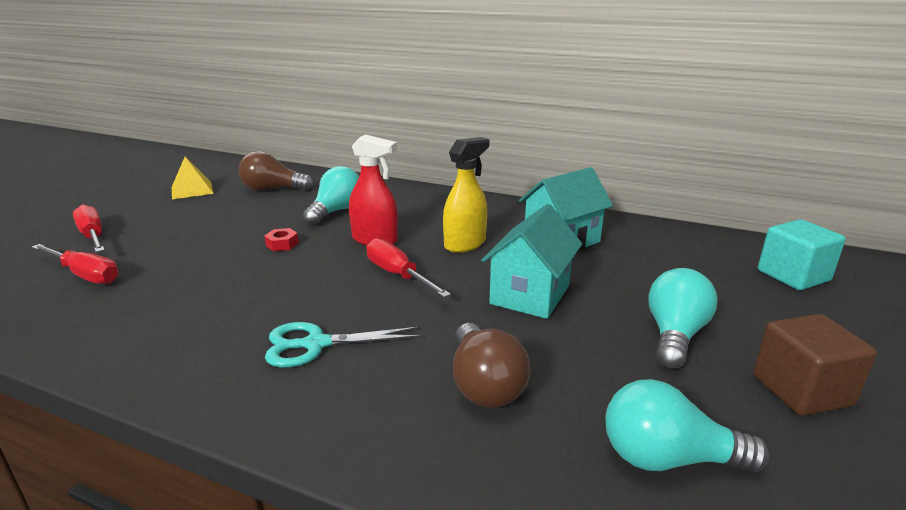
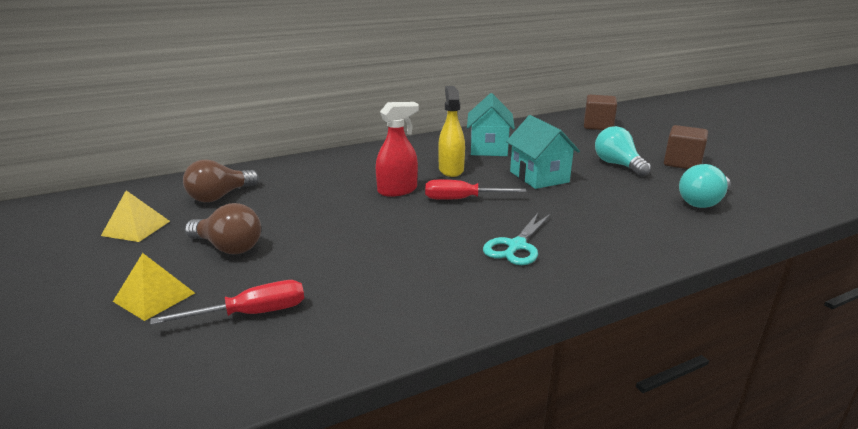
camera: 50 degrees left, 0 degrees up
(93, 236) = (154, 297): red screwdriver -> yellow pyramid
(282, 244) = (346, 220): red nut -> none
(336, 211) = (321, 188): turquoise light bulb -> none
(484, 384) = (612, 216): brown light bulb -> brown light bulb (228, 247)
(793, 276) = (598, 126): turquoise cube -> brown cube

